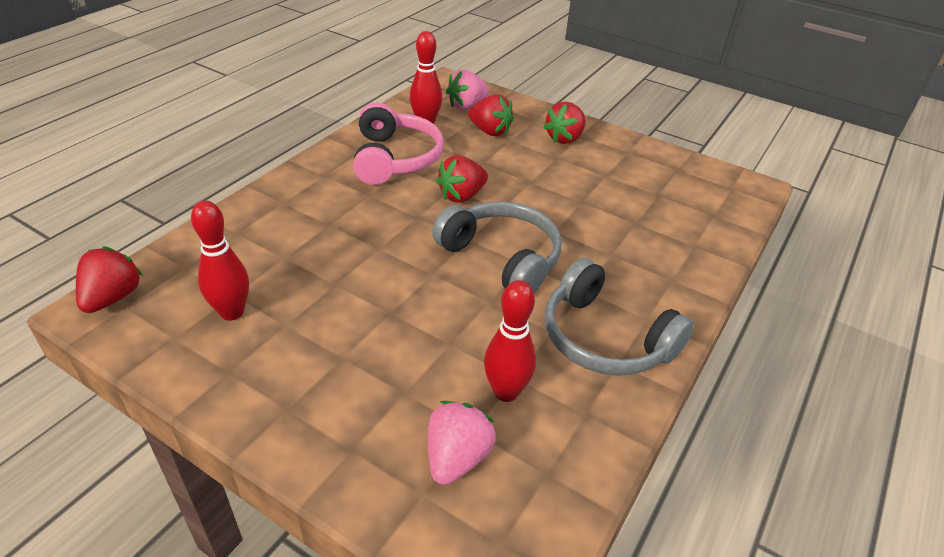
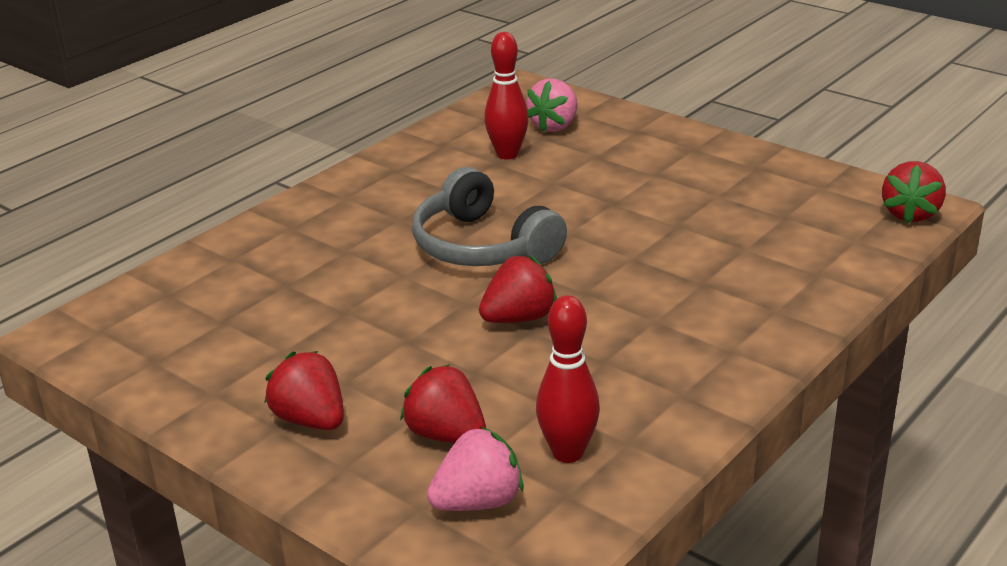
camera: 170 degrees left, 10 degrees down
(232, 312) = (777, 203): red bowling pin -> none
(394, 158) = (622, 378): pink headphones -> none
(564, 138) = (310, 420): red strawberry -> red strawberry turned 90 degrees counterclockwise
(605, 338) = (399, 184): grey headphones -> none

